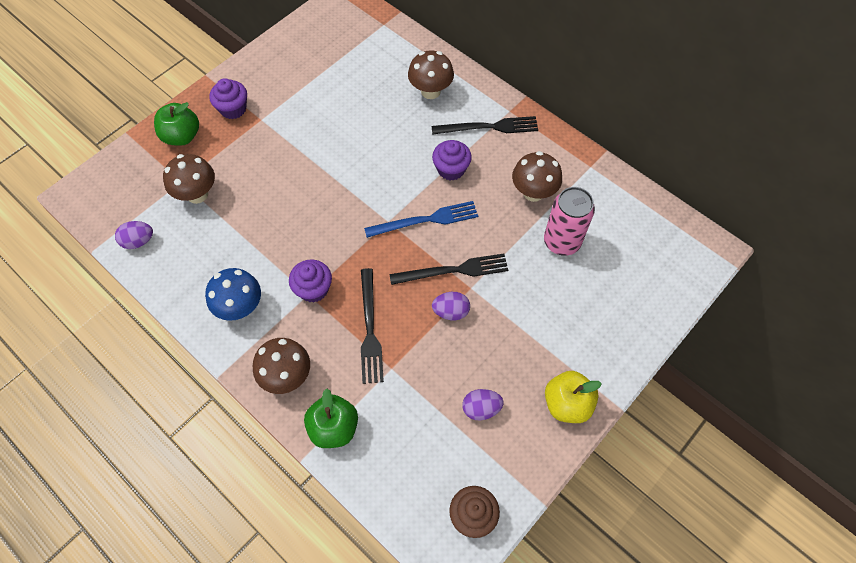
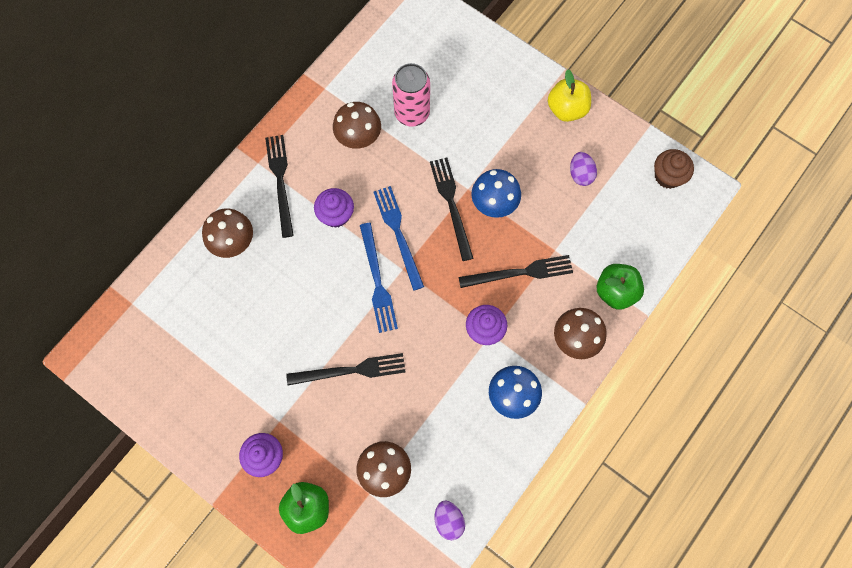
camera: 95 degrees left, 10 degrees up
(295, 173) = (351, 370): none -> black fork
(378, 199) = (377, 281): none -> blue fork
(451, 311) = (494, 204): purple egg -> blue mushroom

